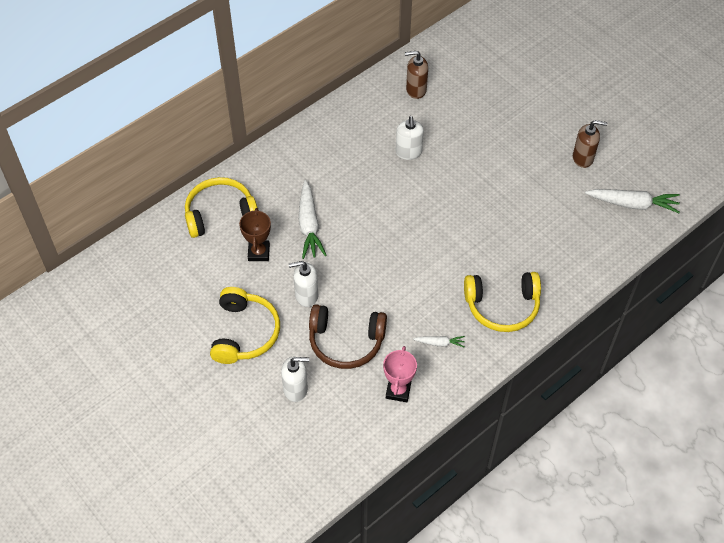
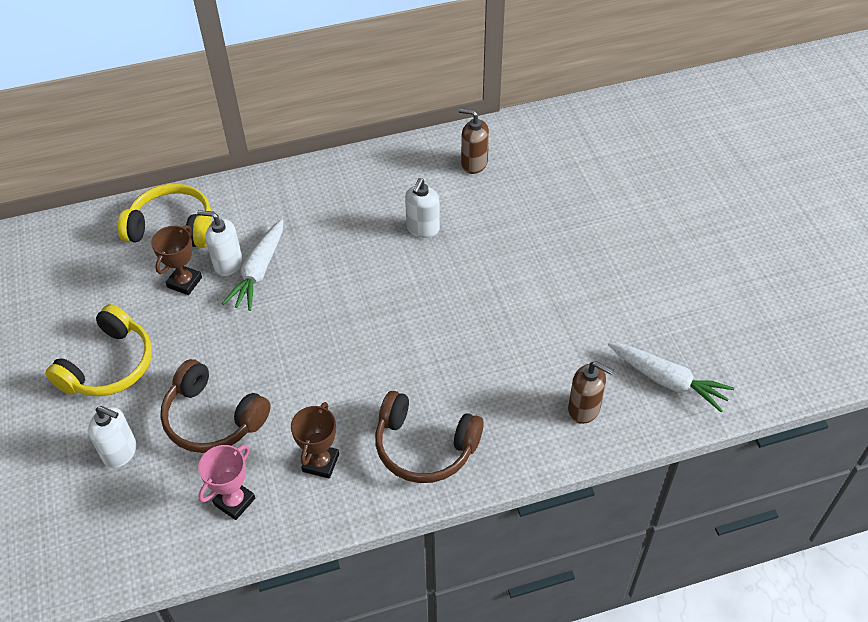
camera: 25 degrees right, 5 degrees down
(306, 295) = (204, 348): white soap dispenser -> white soap dispenser (228, 264)
(440, 343) = (320, 463): white carrot -> brown trophy
(502, 306) = (424, 447): yellow headphones -> brown headphones
(583, 158) = (633, 303): brown soap dispenser -> brown soap dispenser (584, 409)

